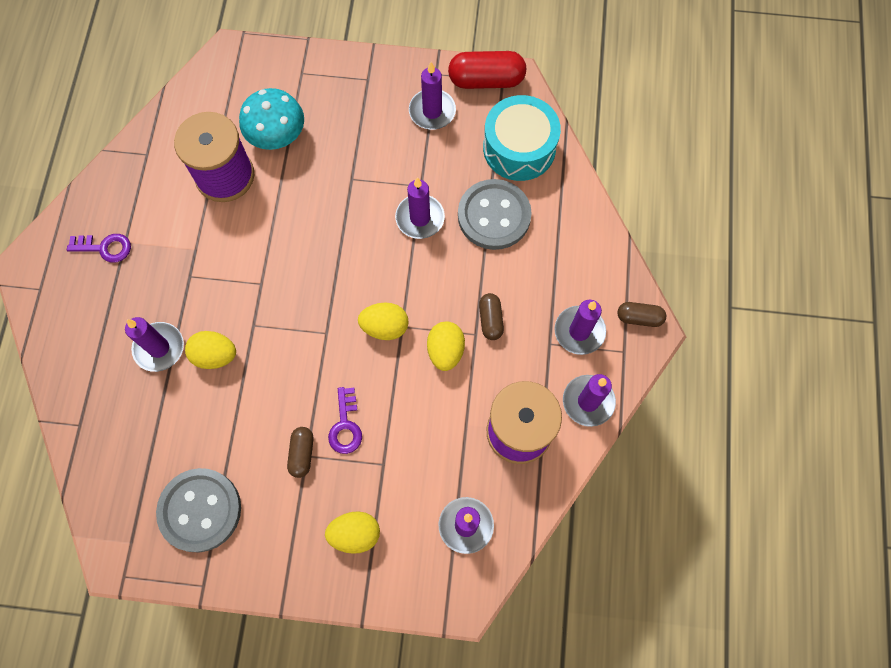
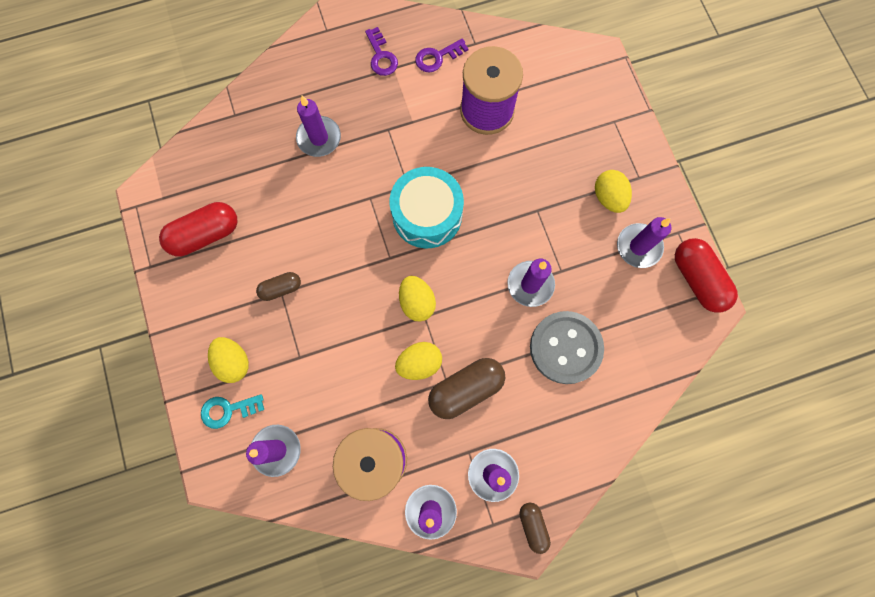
camera: 65 degrees right, 5 degrees up
(200, 510) = (205, 234): grey button -> red capsule
(215, 355) = (332, 182): yellow egg -> yellow egg (608, 197)
(277, 136) = (544, 132): turquoise mushroom -> none
(345, 426) = (318, 311): purple key -> purple key (437, 57)
(402, 560) = (228, 410): none -> turquoise key
(490, 320) = (466, 389): brown capsule -> brown capsule, size x1.76
(519, 148) = (644, 340): turquoise drum -> turquoise drum (427, 215)

